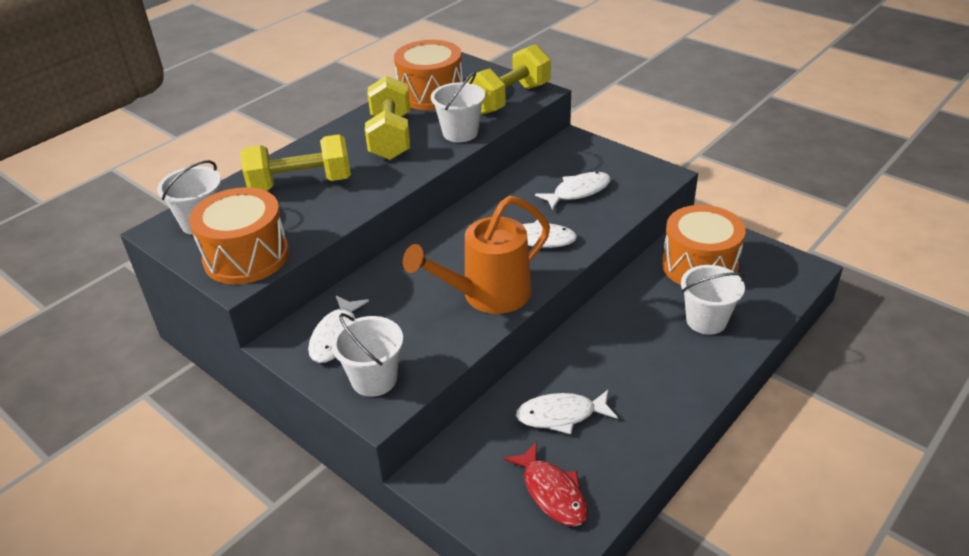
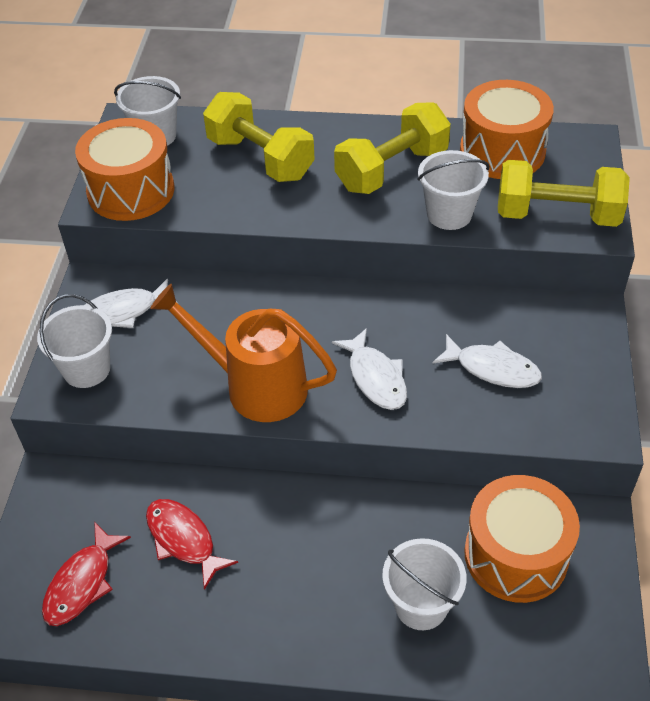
camera: 55 degrees right, 10 degrees up
(561, 415) = (183, 540): white fish -> red fish

